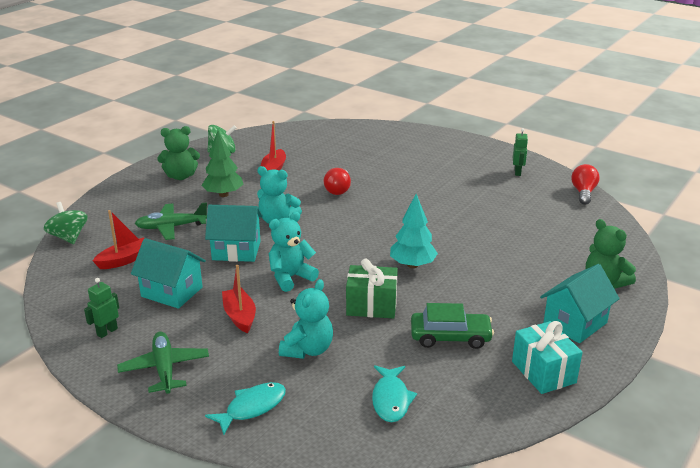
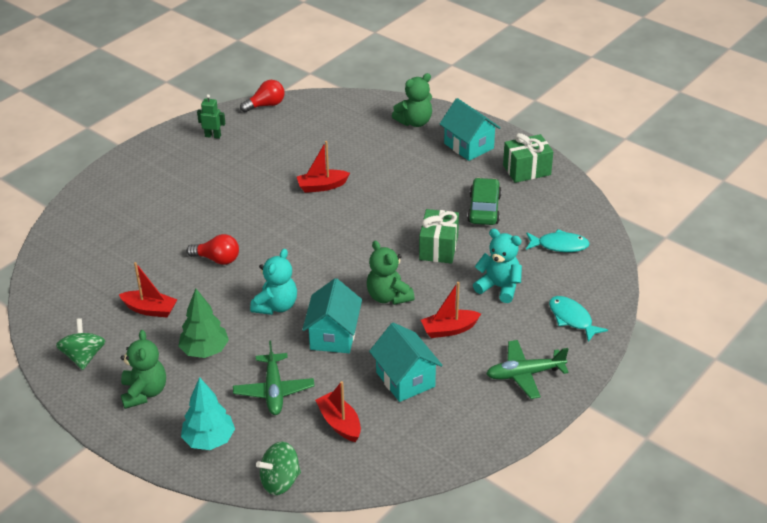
camera: 85 degrees left, 10 degrees up
(107, 332) = (469, 420): green robot -> none
(172, 292) = (405, 379): turquoise house -> turquoise house turned 60 degrees counterclockwise
(290, 277) = (388, 296): turquoise teddy bear -> green teddy bear
(412, 265) = (376, 219): turquoise tree -> turquoise tree (209, 440)
(459, 231) = (322, 186): none -> red boat
(543, 372) = (526, 170): turquoise gift -> green gift
(583, 193) = (266, 105): red light bulb -> red light bulb turned 135 degrees clockwise

